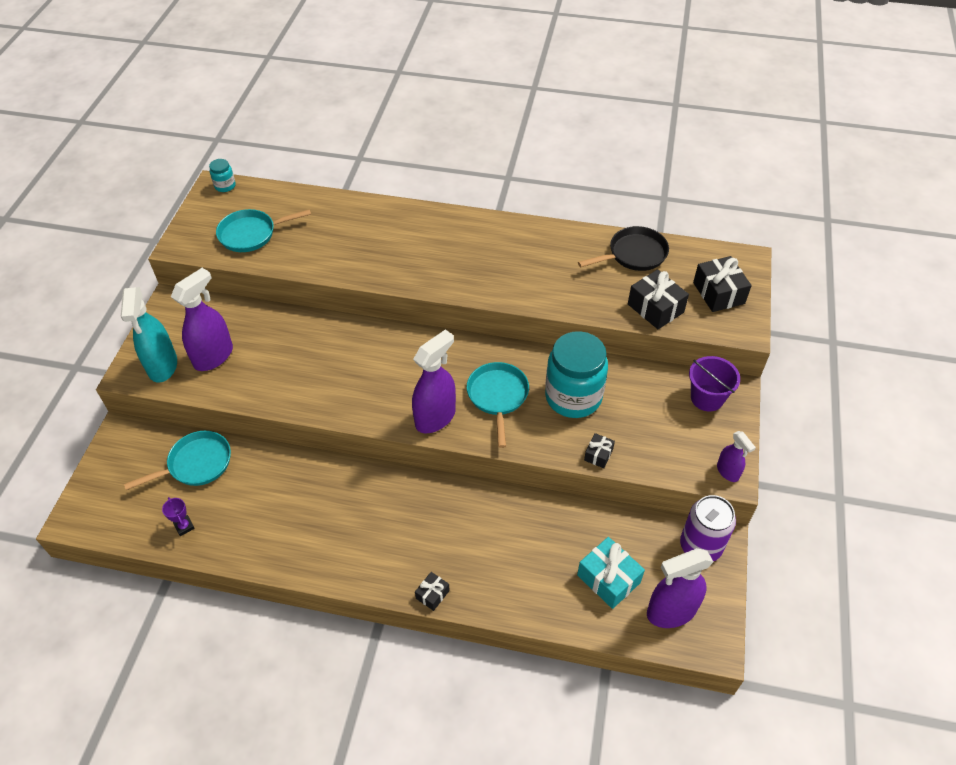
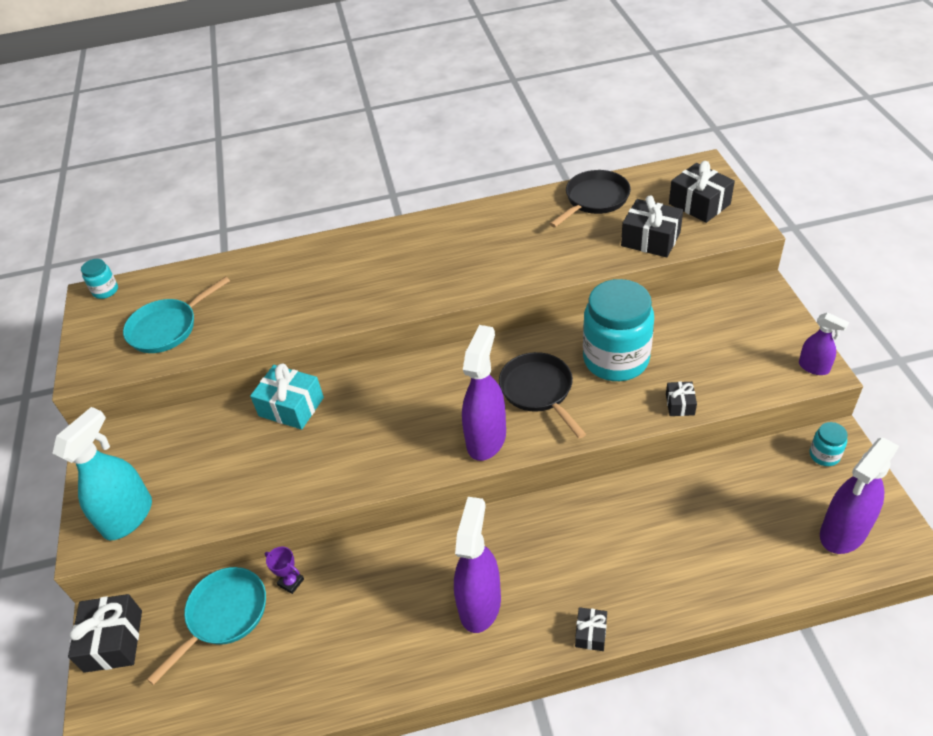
camera: 20 degrees left, 5 degrees down
(119, 448) = (113, 641): none -> black gift
(162, 366) = (128, 517): turquoise spray bottle -> turquoise spray bottle turned 120 degrees counterclockwise
(184, 526) = (250, 695): purple trophy -> purple trophy (291, 582)
(214, 356) = (188, 480): purple spray bottle -> purple spray bottle (480, 604)
(498, 396) = (538, 391): turquoise pan -> black pan
(608, 579) = (760, 529): turquoise gift -> turquoise gift (291, 407)
(700, 546) = (824, 455): purple can -> turquoise jar
(707, 398) = (744, 308): purple bucket -> none

